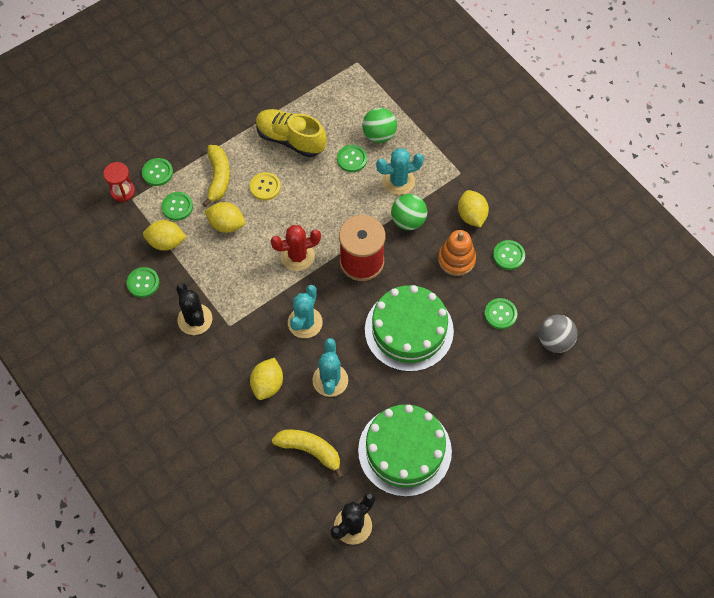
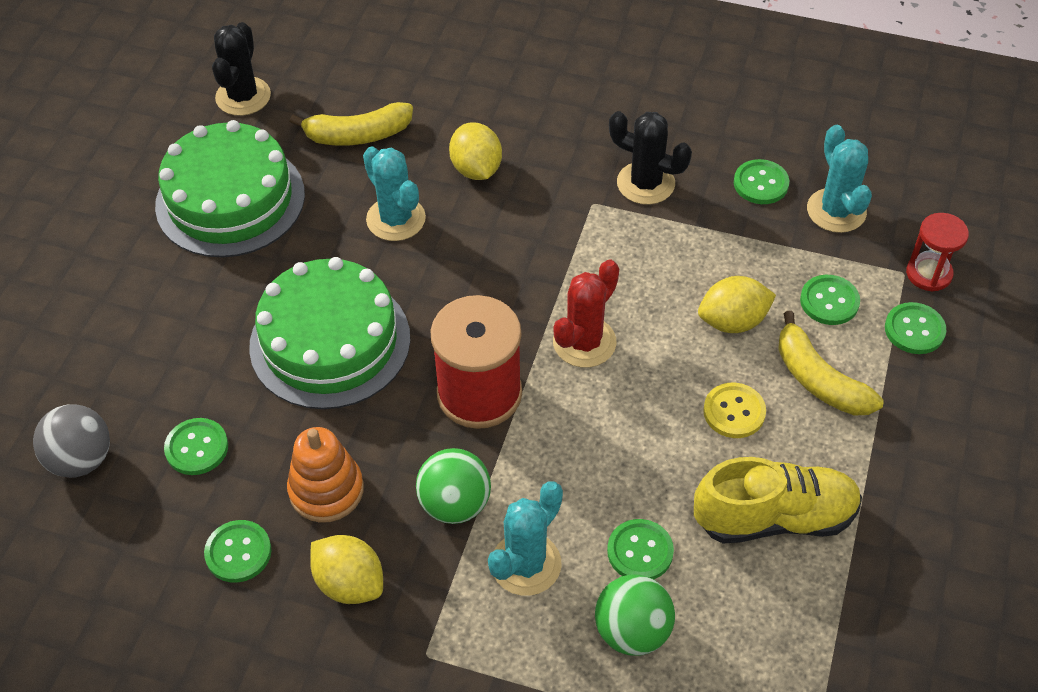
camera: 145 degrees right, 10 degrees down
(166, 242) = (789, 247): yellow lemon -> none
(305, 322) = (492, 264): turquoise cactus -> turquoise cactus (836, 211)

